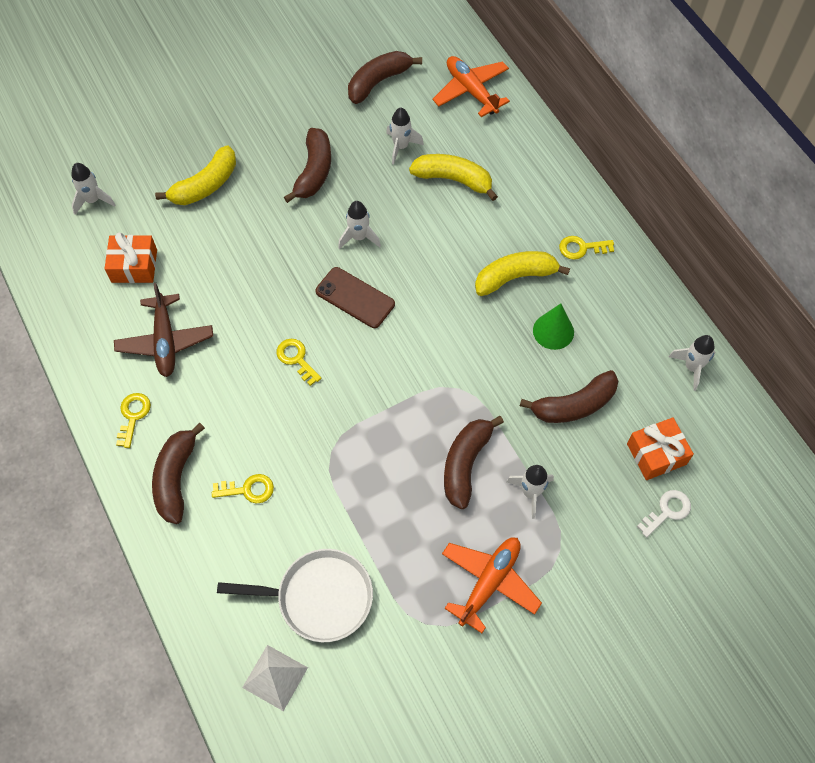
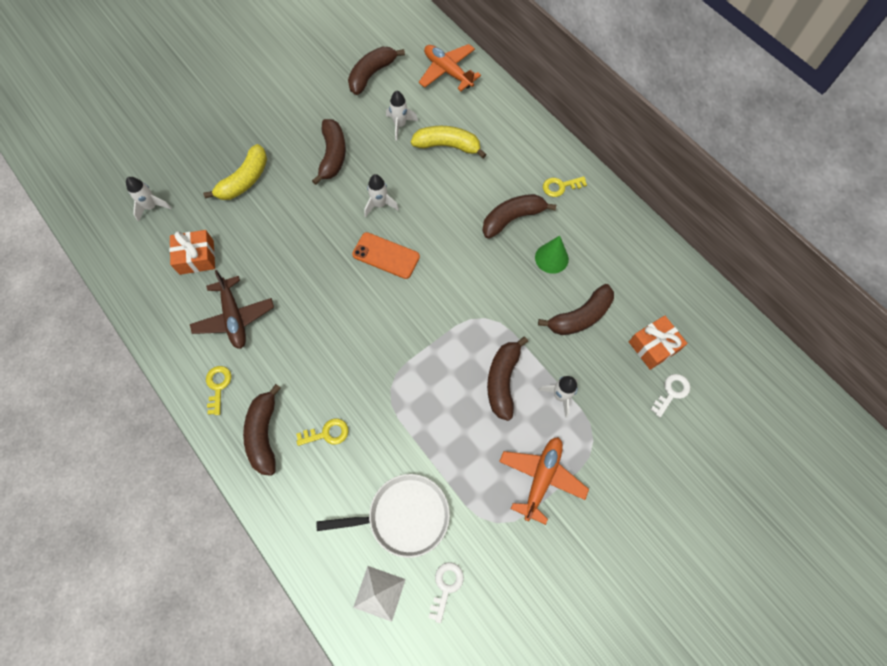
camera: 10 degrees left, 5 degrees up
(296, 359) = (347, 315): yellow key -> none
(353, 684) = (446, 586): none -> white key
(355, 297) = (386, 255): brown phone -> orange phone
(515, 277) = (512, 218): yellow banana -> brown banana
(691, 367) = (666, 270): white rocket -> none

